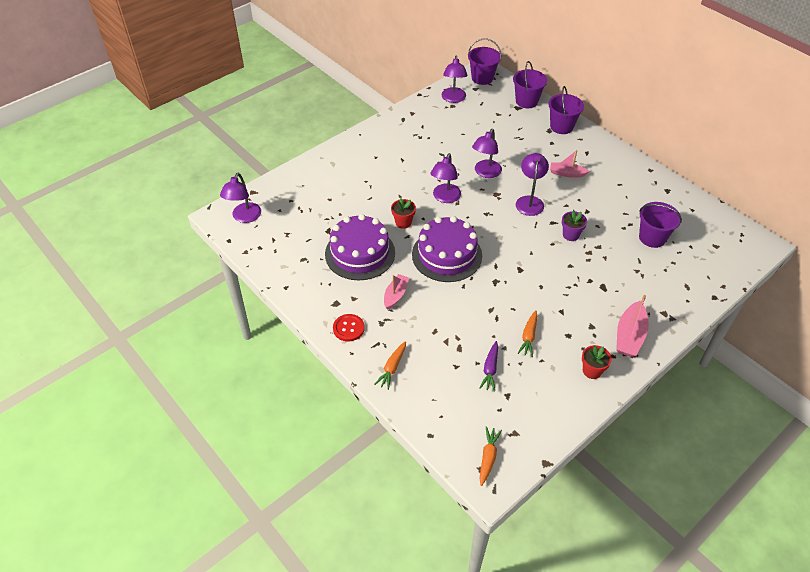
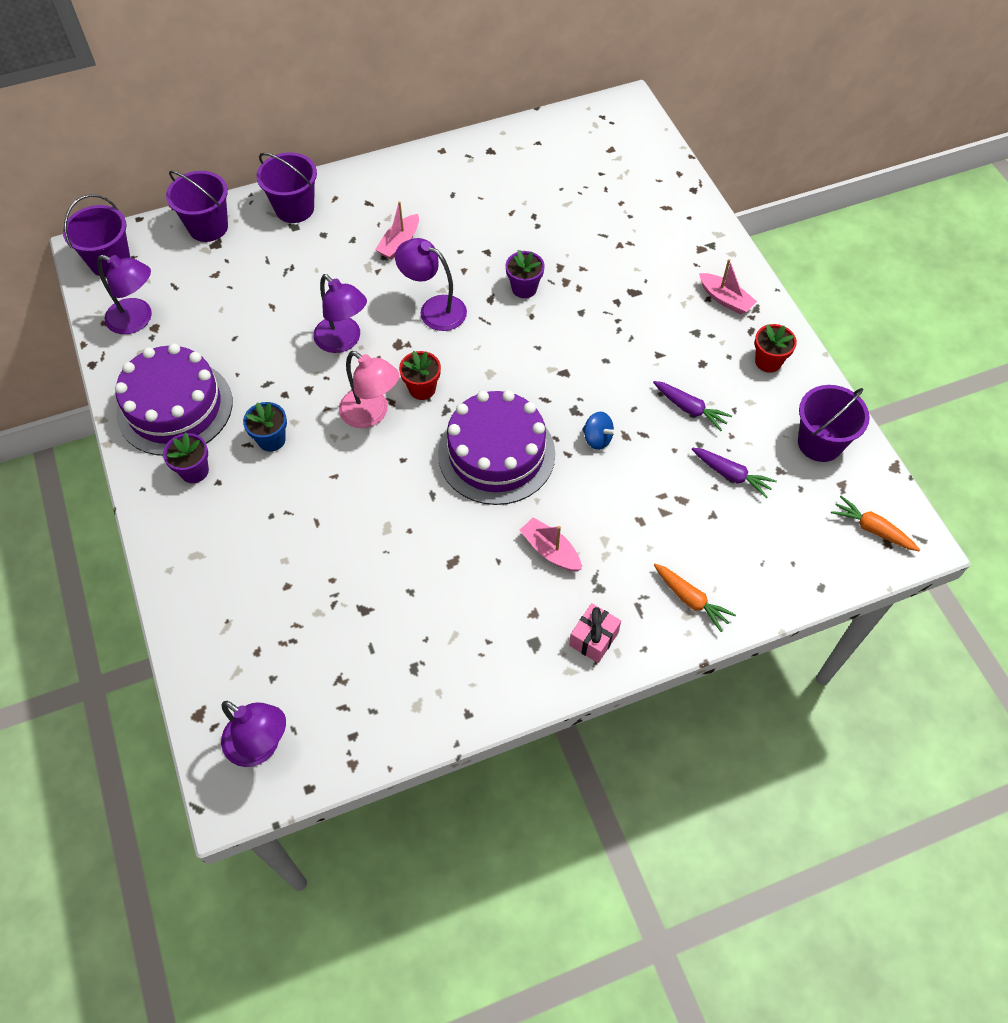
camera: 70 degrees left, 10 degrees up
(348, 328) = (593, 639): red button -> pink gift
(360, 253) = (439, 575): purple cake -> purple cake (175, 407)
(378, 147) = (194, 471): none -> purple flower pot
(403, 222) = (399, 490): red flower pot -> red flower pot (422, 389)
(409, 167) = (271, 440): none -> blue flower pot
(445, 198) = (371, 414): purple lamp -> pink lamp
(481, 297) = (597, 439): none -> blue spinning top
(528, 337) = (690, 409): orange carrot -> purple carrot
(629, 336) = (725, 299): pink boat -> pink boat, size x0.66
(652, 238) = (569, 204): purple bucket -> purple bucket (820, 443)

